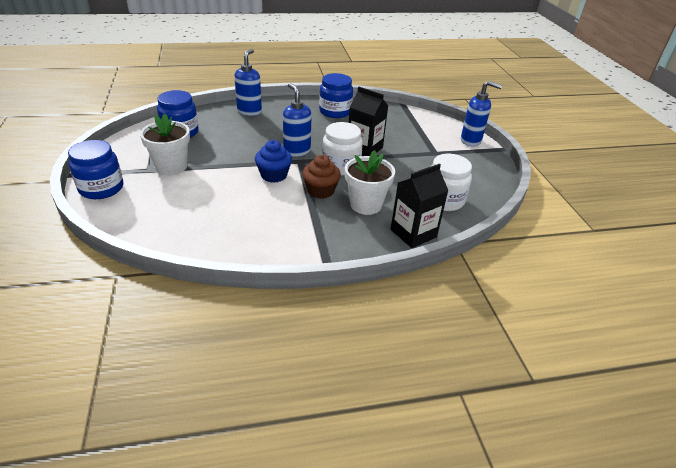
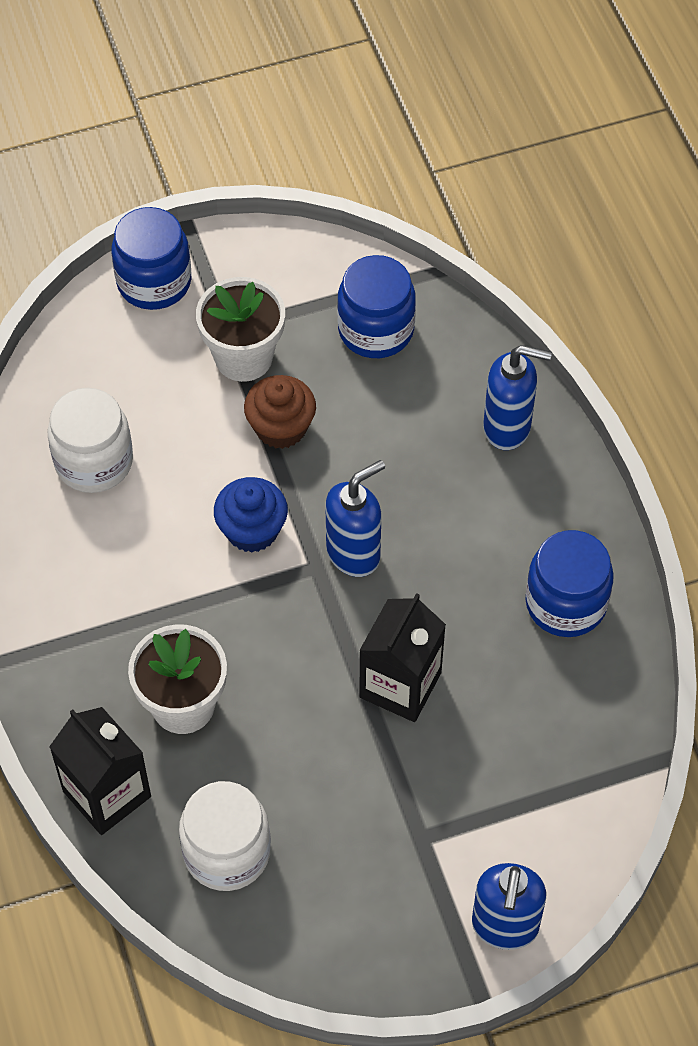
camera: 85 degrees right, 20 degrees up
(320, 191) = (214, 620): brown cupcake -> brown cupcake (281, 427)
(341, 166) = (314, 645): white jar -> white jar (94, 462)

